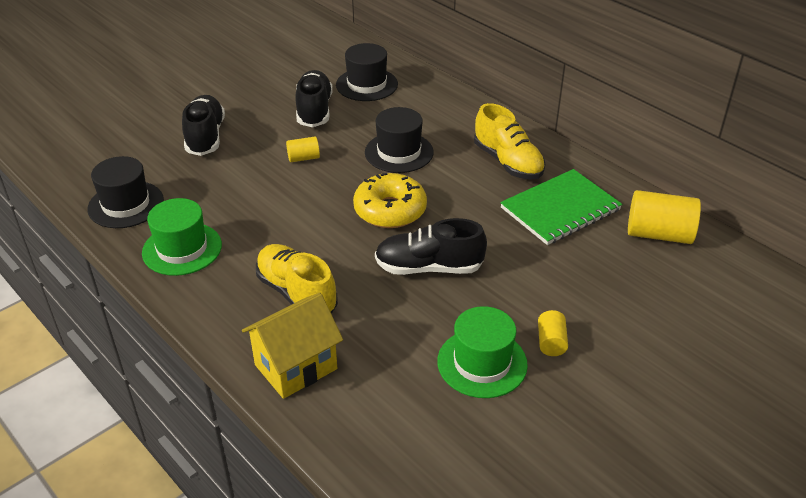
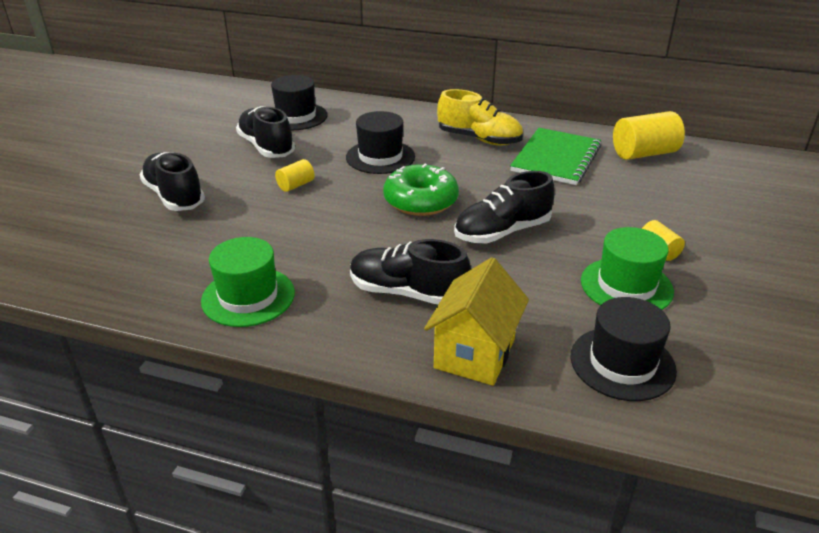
camera: 30 degrees left, 5 degrees down
(126, 204) = (141, 279): black hat -> black hat (622, 363)
(297, 293) = (407, 292): yellow shoe -> black shoe
(390, 210) = (420, 201): yellow donut -> green donut

